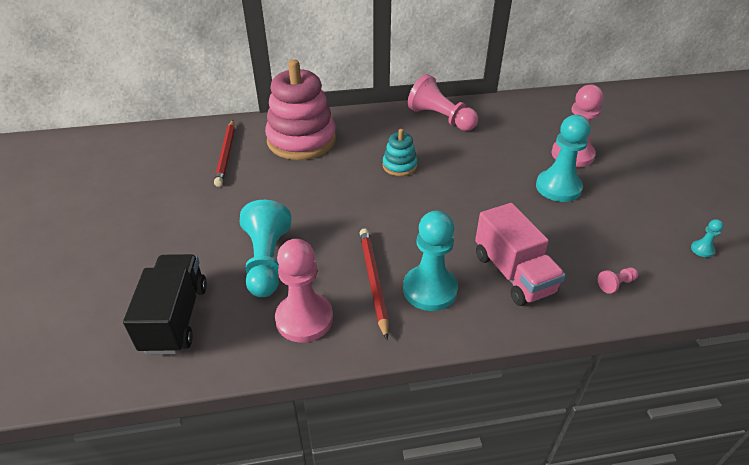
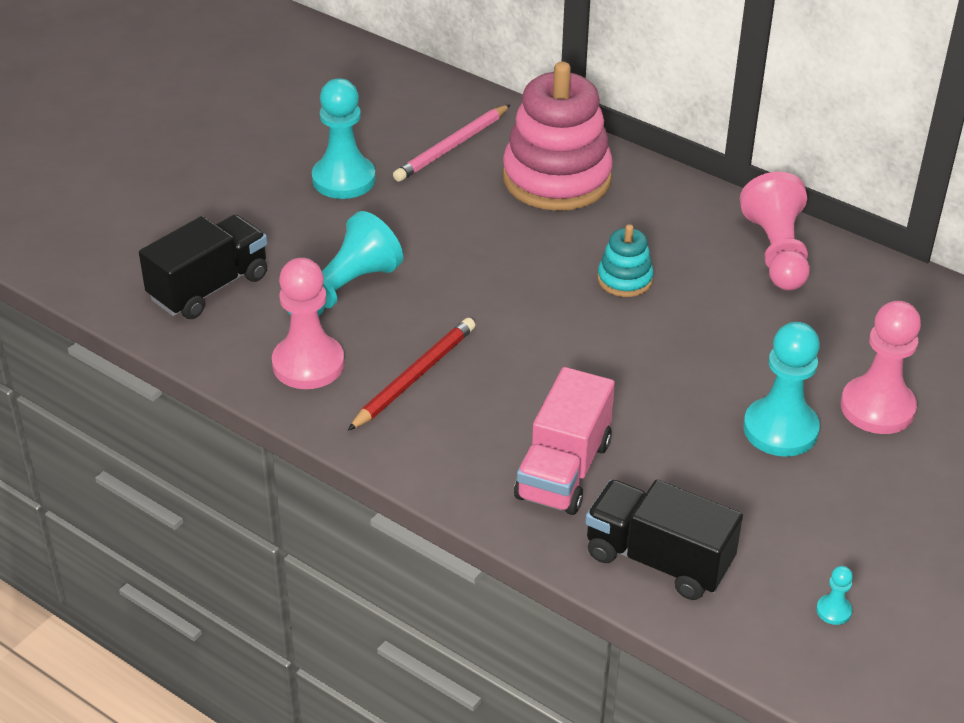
camera: 45 degrees right, 0 degrees up
(226, 154) = (452, 146): red pencil -> pink pencil
(430, 289) = (455, 422): turquoise pawn -> turquoise pawn (343, 179)
(616, 284) = (658, 560): pink pawn -> black truck

